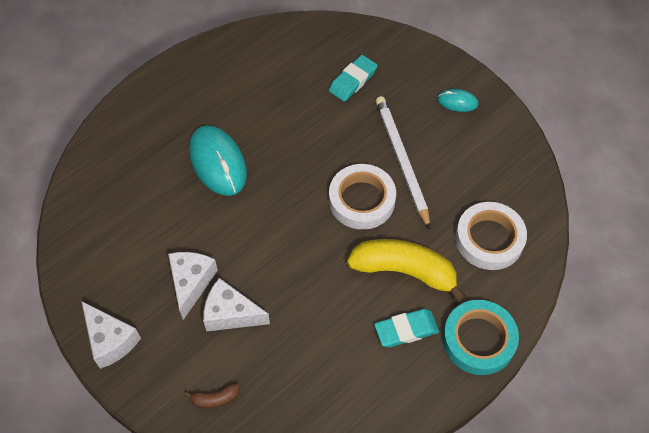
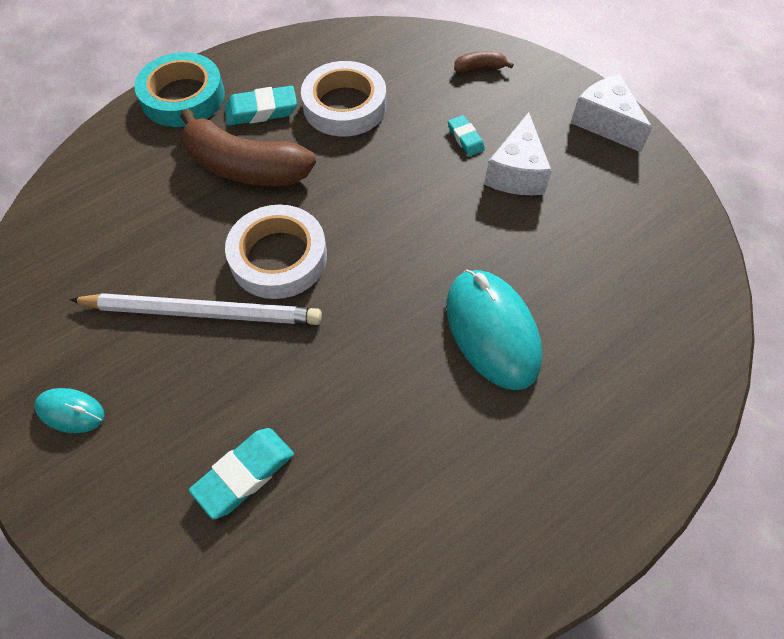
camera: 175 degrees left, 0 degrees up
(231, 314) = (465, 138): white cheese -> turquoise eraser
(401, 160) = (203, 312): white pencil -> white pencil turned 75 degrees counterclockwise
(404, 271) = (245, 167): yellow banana -> brown banana
(489, 239) = (121, 195): white tape -> white tape (344, 106)

